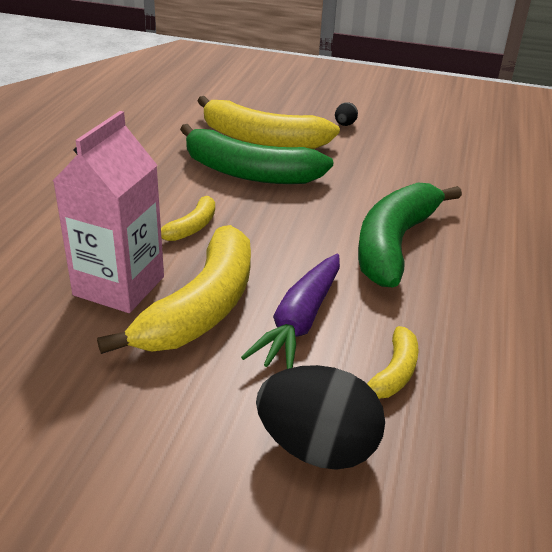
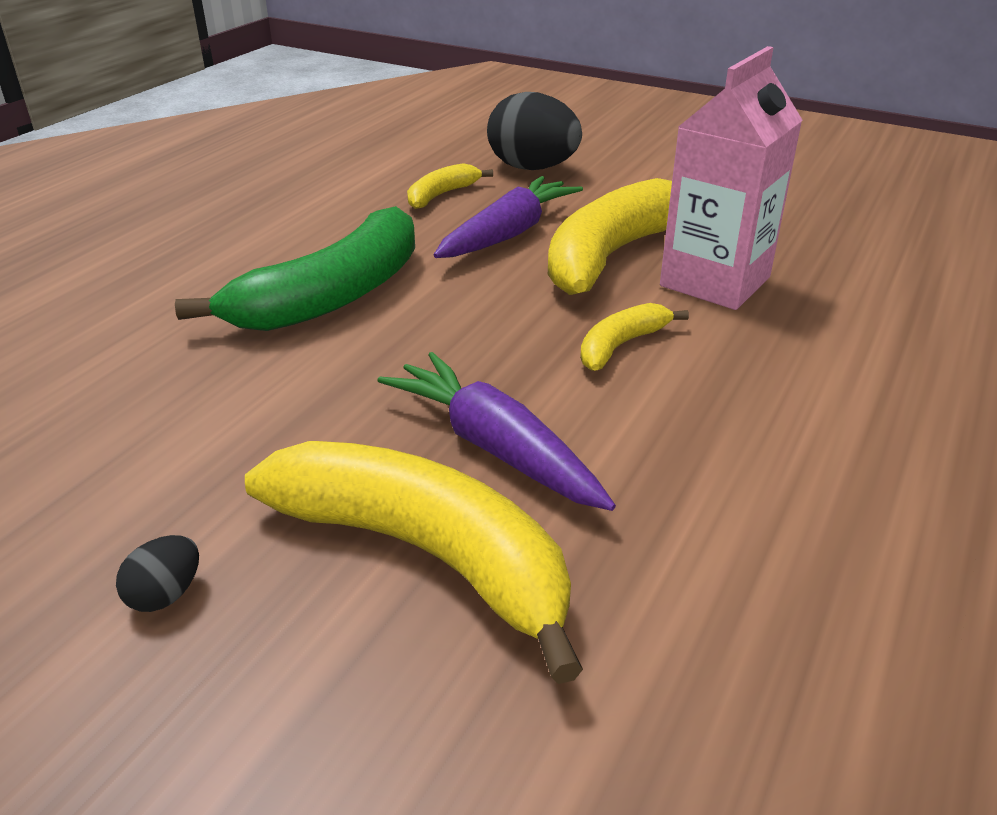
camera: 165 degrees left, 0 degrees up
(249, 172) = (494, 447): green banana -> purple carrot

